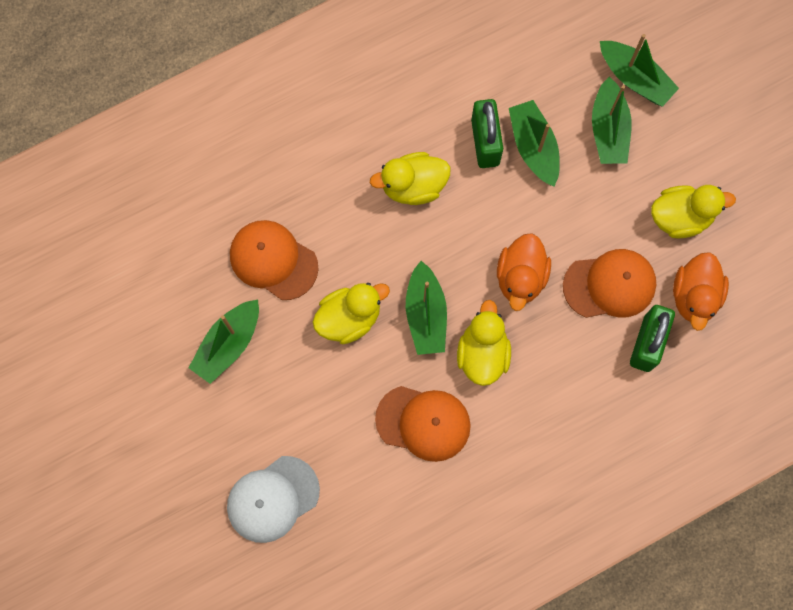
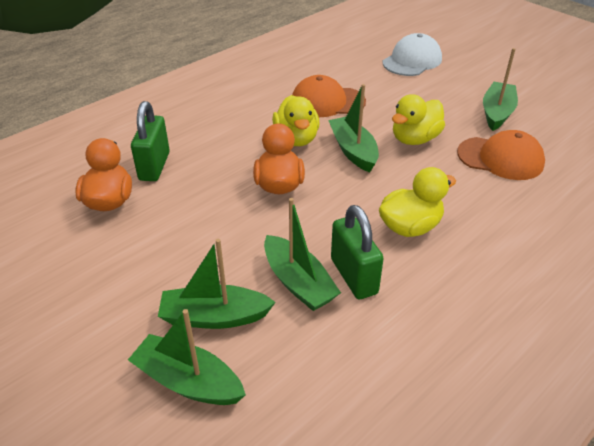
camera: 165 degrees right, 35 degrees down
(608, 130) = (214, 317): green boat -> green boat turned 75 degrees counterclockwise
(609, 285) = (193, 194): orange cap -> none
(681, 217) = (123, 255): yellow duck -> none

